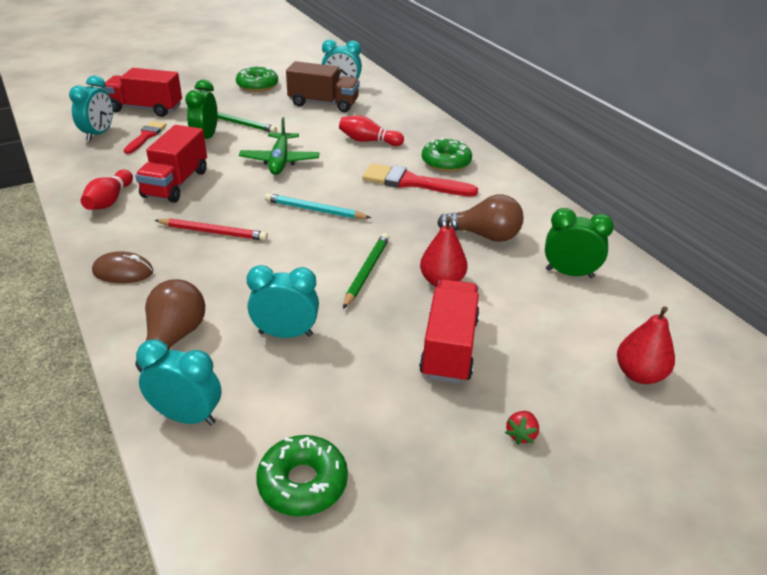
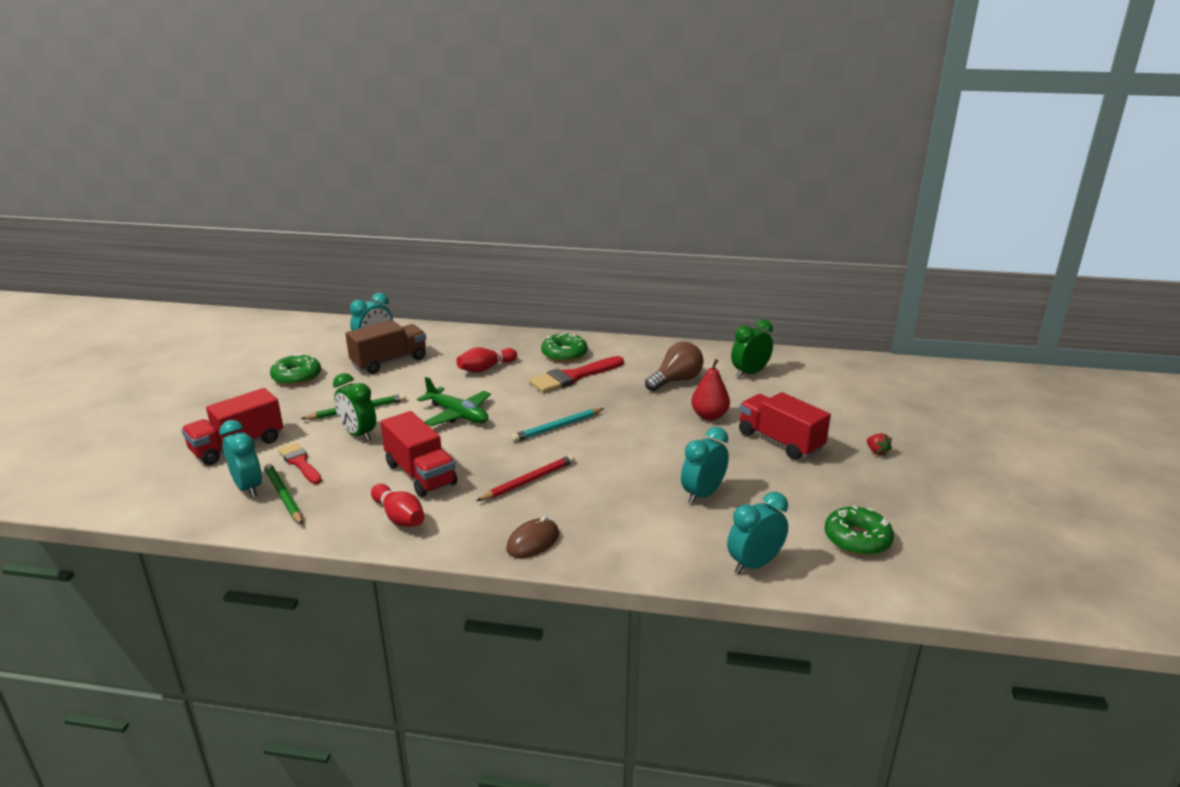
camera: 50 degrees left, 10 degrees down
(173, 338) = (656, 543): brown light bulb -> none
(366, 271) = (665, 437): green pencil -> green pencil (283, 495)
(639, 374) = (860, 397): red pear -> none

